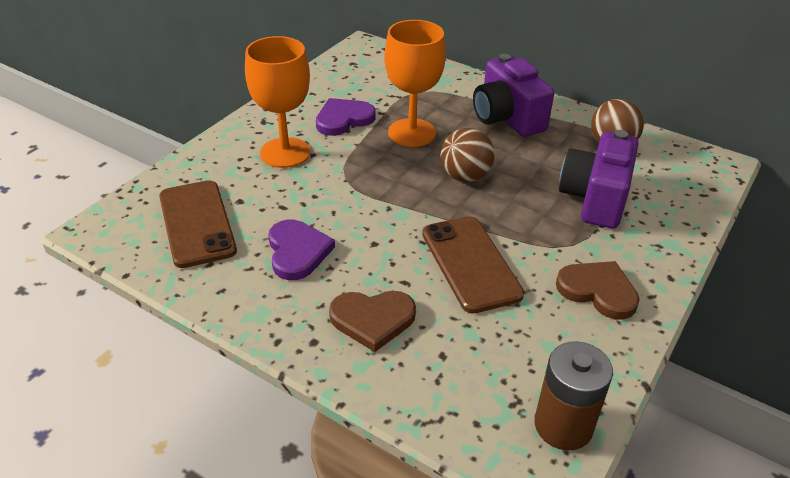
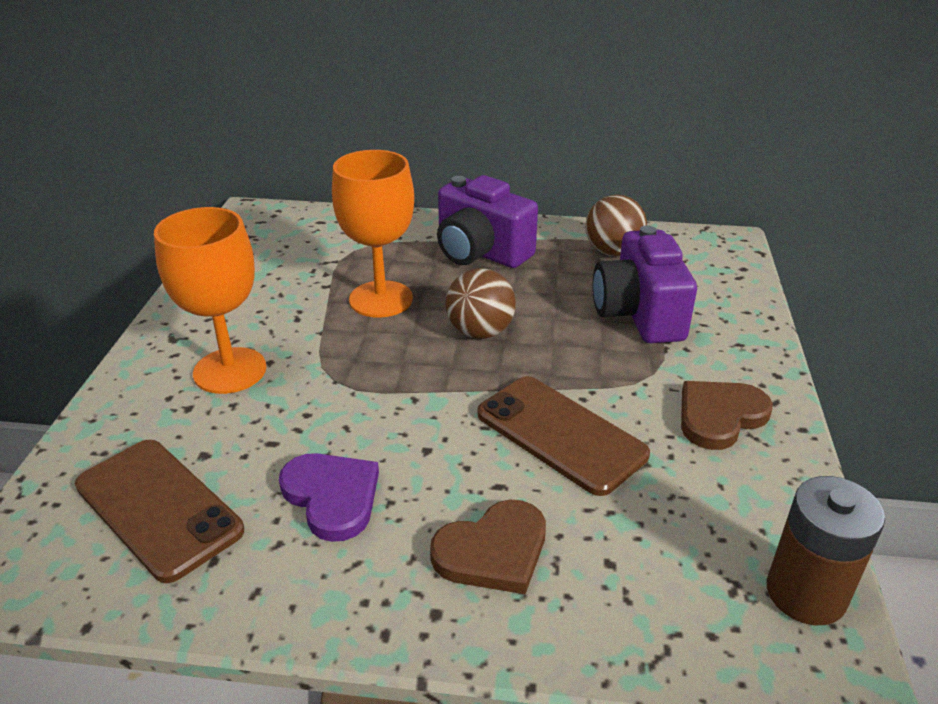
camera: 25 degrees left, 5 degrees down
(343, 119) = (282, 306): purple heart -> none
(598, 291) = (719, 416): brown heart -> brown heart turned 45 degrees counterclockwise

